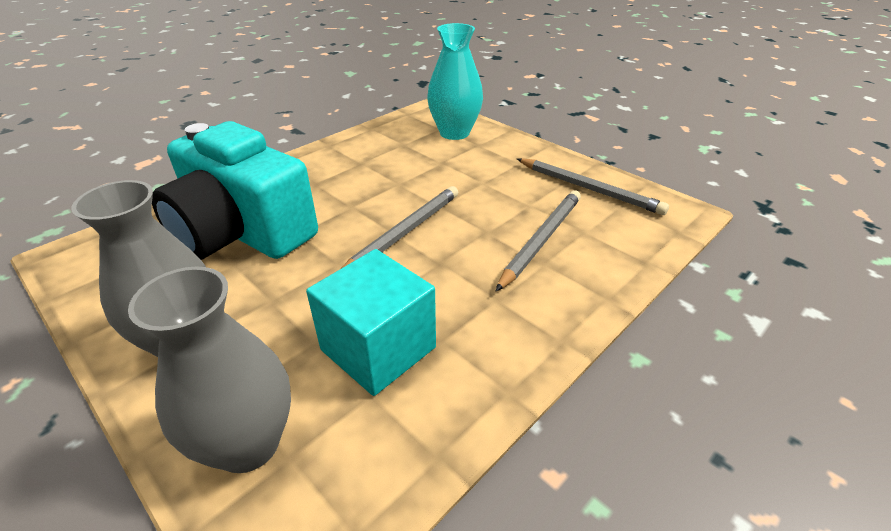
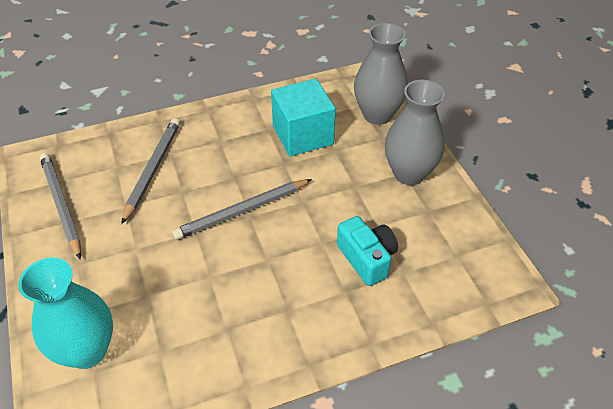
camera: 155 degrees left, 10 degrees up
(242, 232) = (367, 258): turquoise camera -> turquoise camera, size x0.49
(541, 240) = (153, 169): grey pencil -> grey pencil turned 135 degrees clockwise

